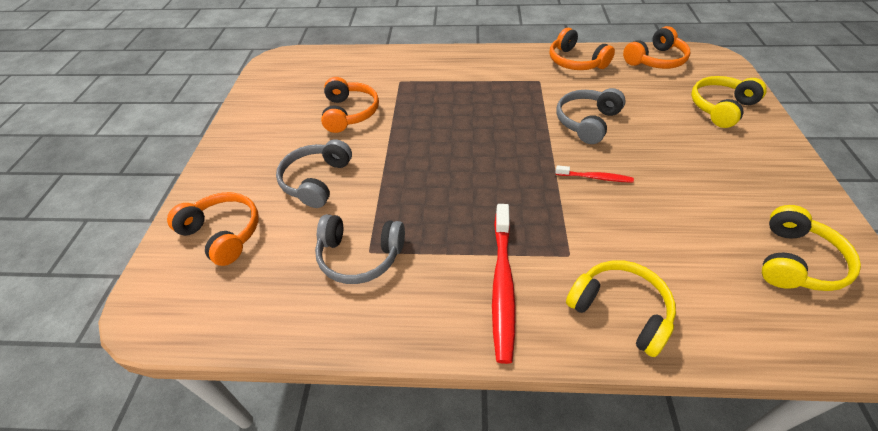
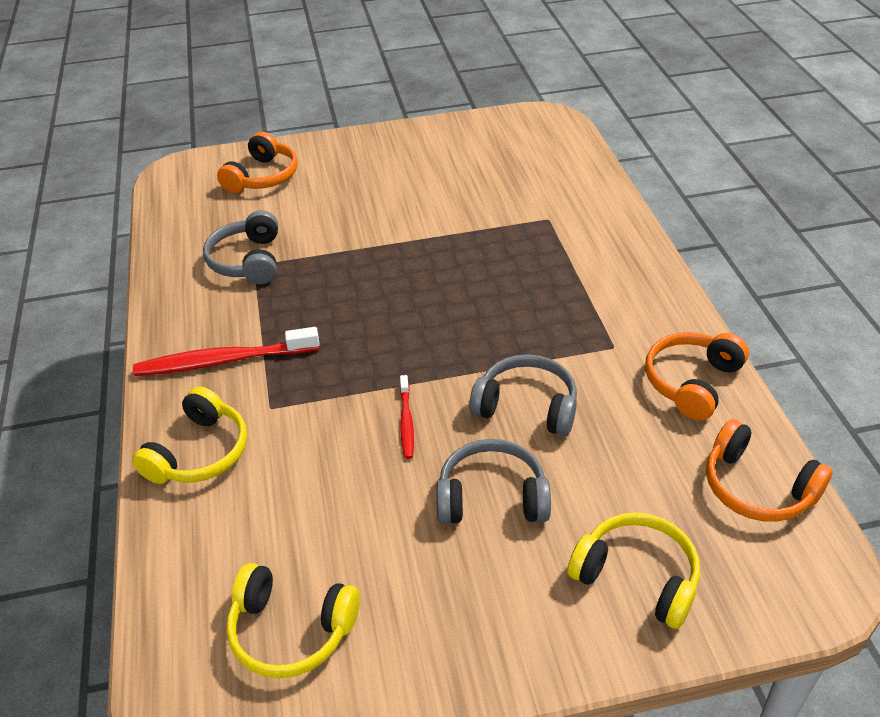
camera: 75 degrees right, 5 degrees down
(316, 181) = (343, 207): grey headphones -> grey headphones (492, 497)
(349, 113) = (464, 198): orange headphones -> none

